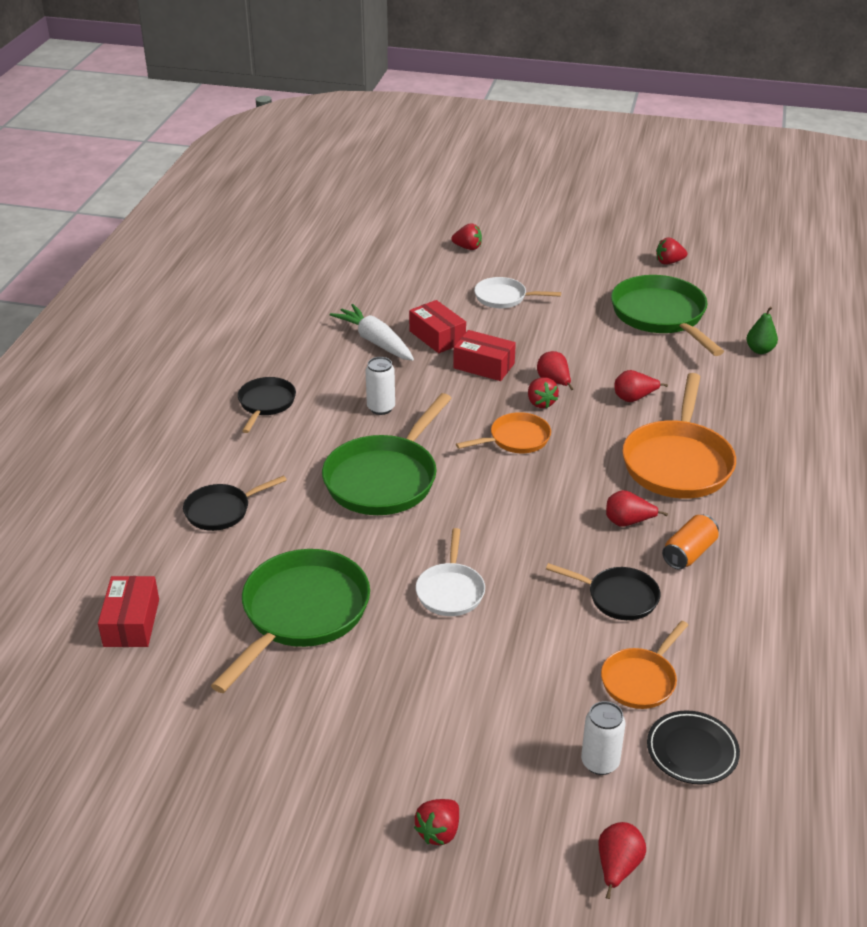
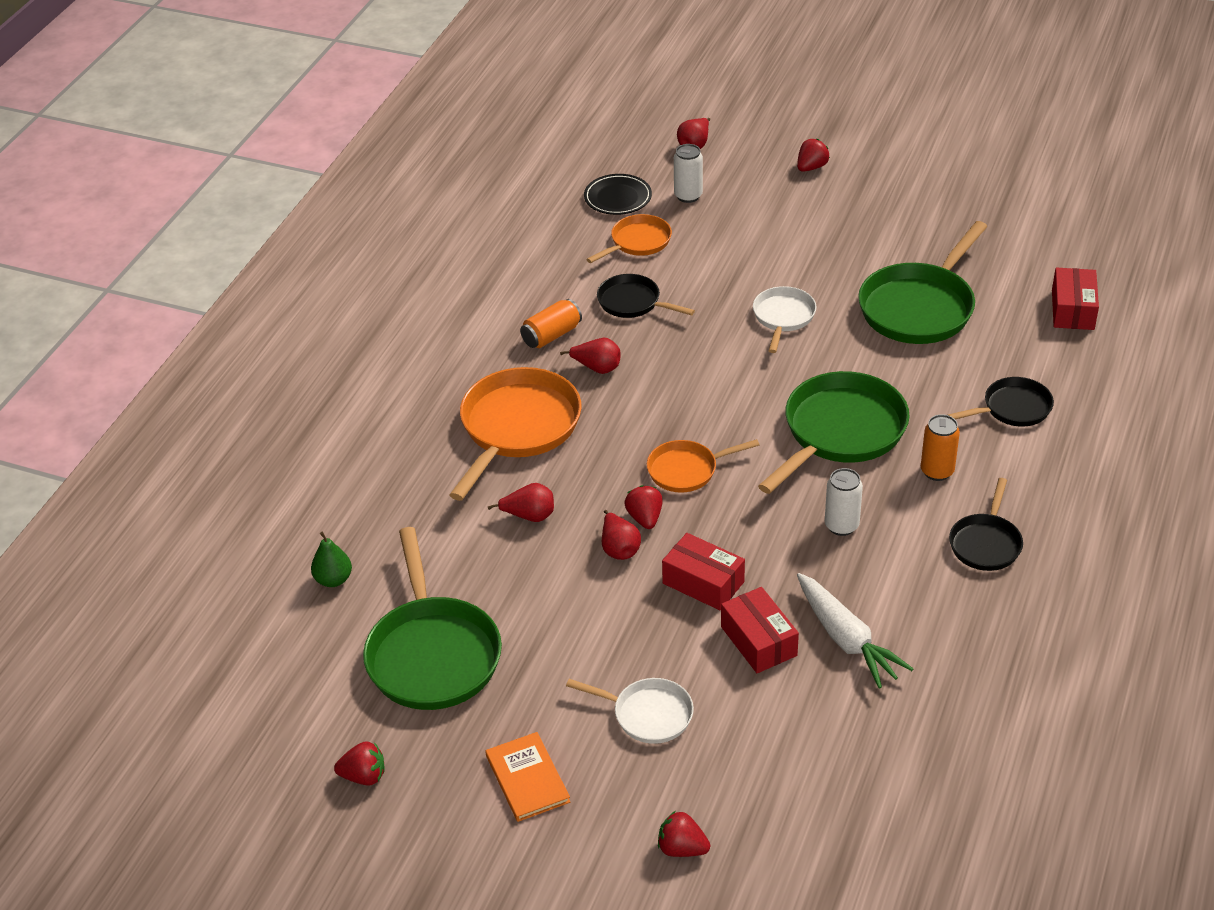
camera: 170 degrees left, 5 degrees up
(299, 452) = (937, 471): none -> orange can
(569, 267) = (527, 779): none -> orange book

